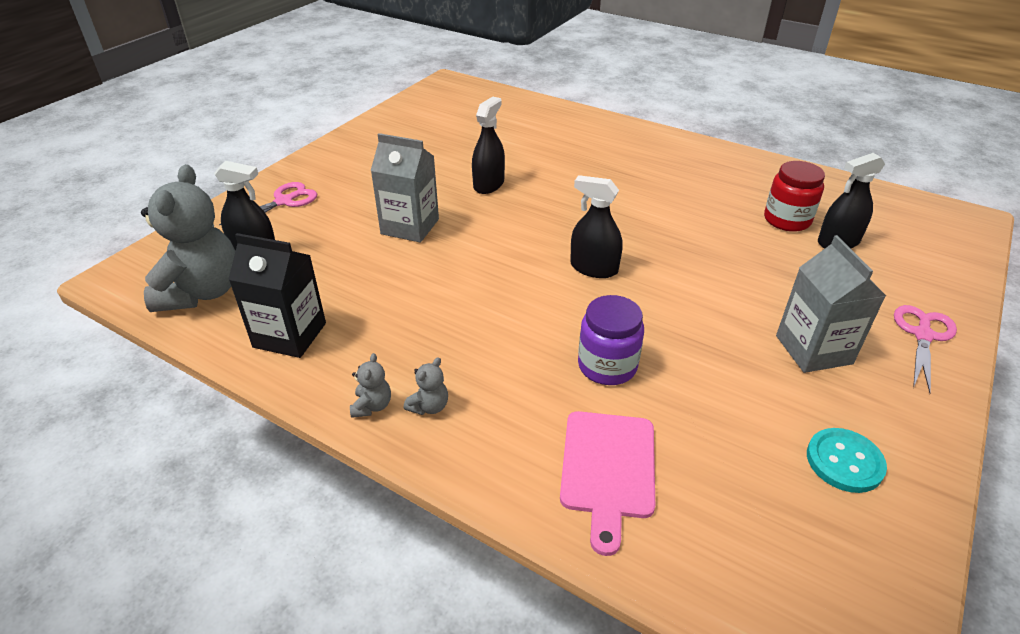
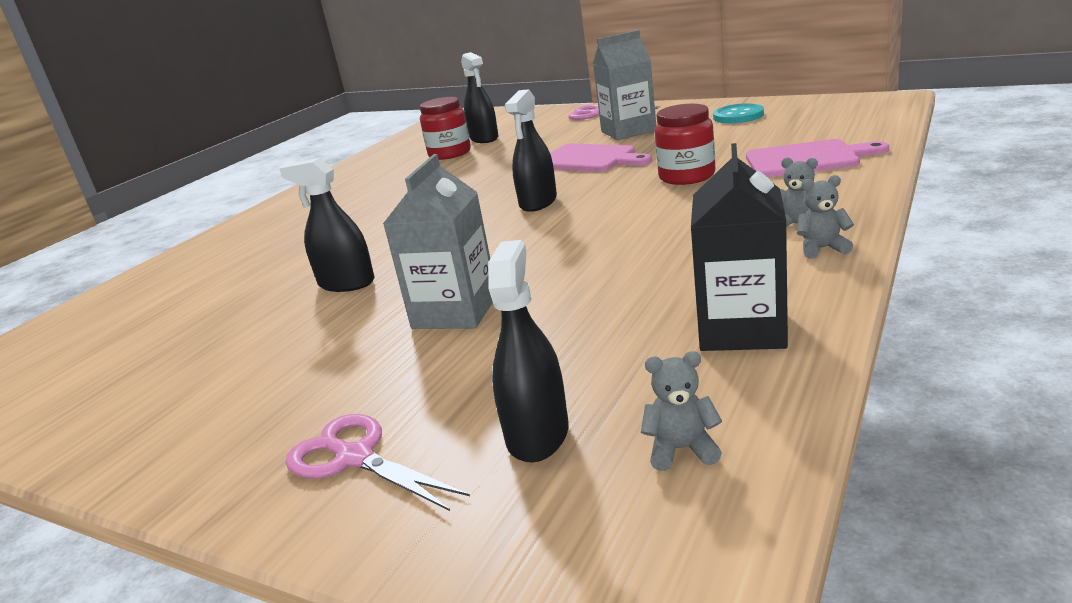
camera: 90 degrees left, 15 degrees down
(202, 292) = (682, 449): grey teddy bear -> grey teddy bear, size x0.40
(607, 366) = (687, 176): purple jar -> red jar
(709, 308) = (589, 159): none -> pink cutting board

